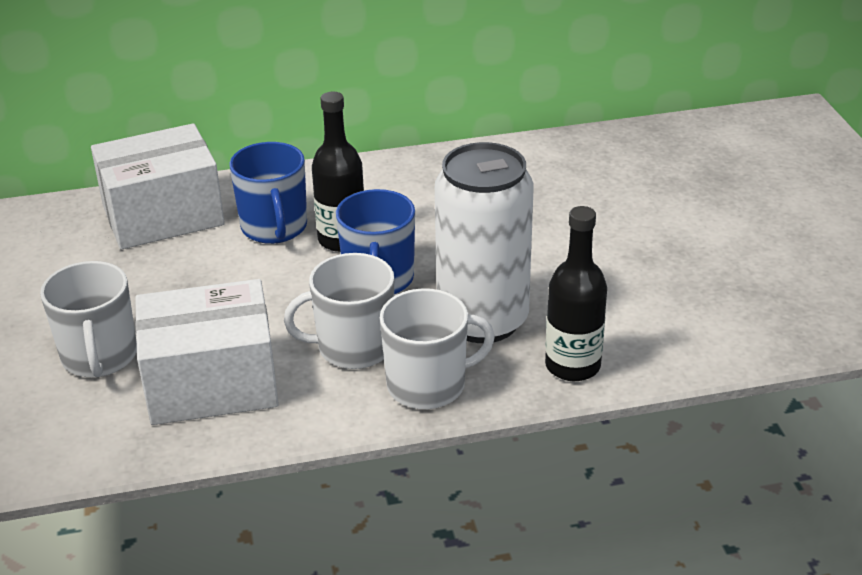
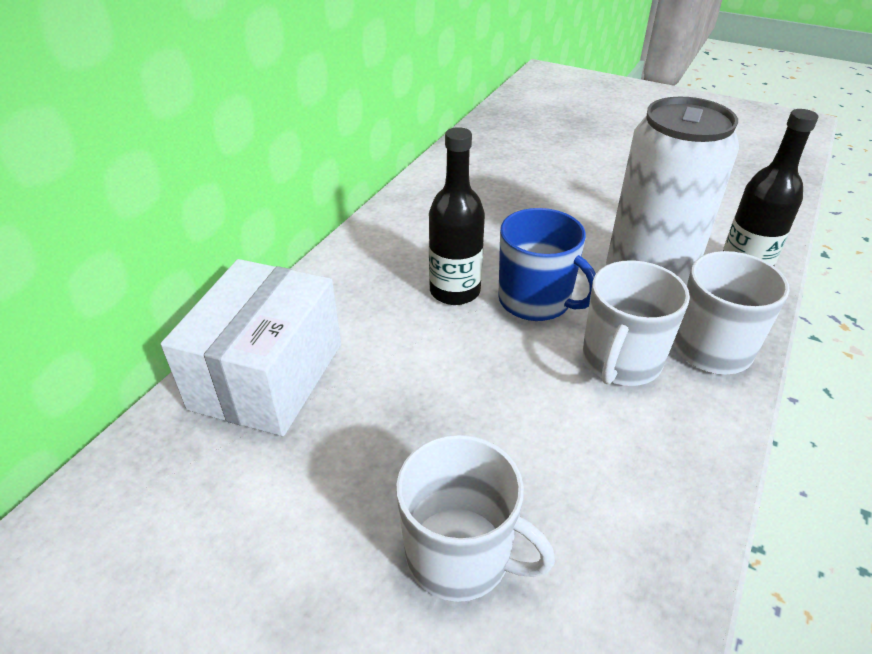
camera: 50 degrees left, 5 degrees up
(212, 383) = (594, 482): white box -> none
(274, 227) = (387, 318): blue mug -> none

